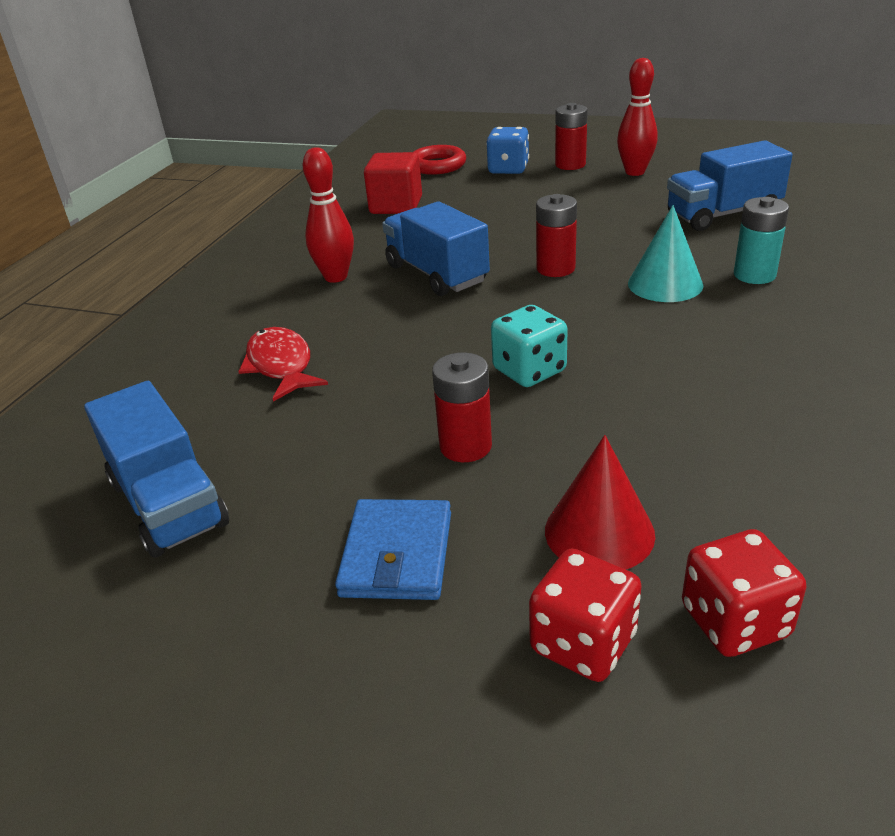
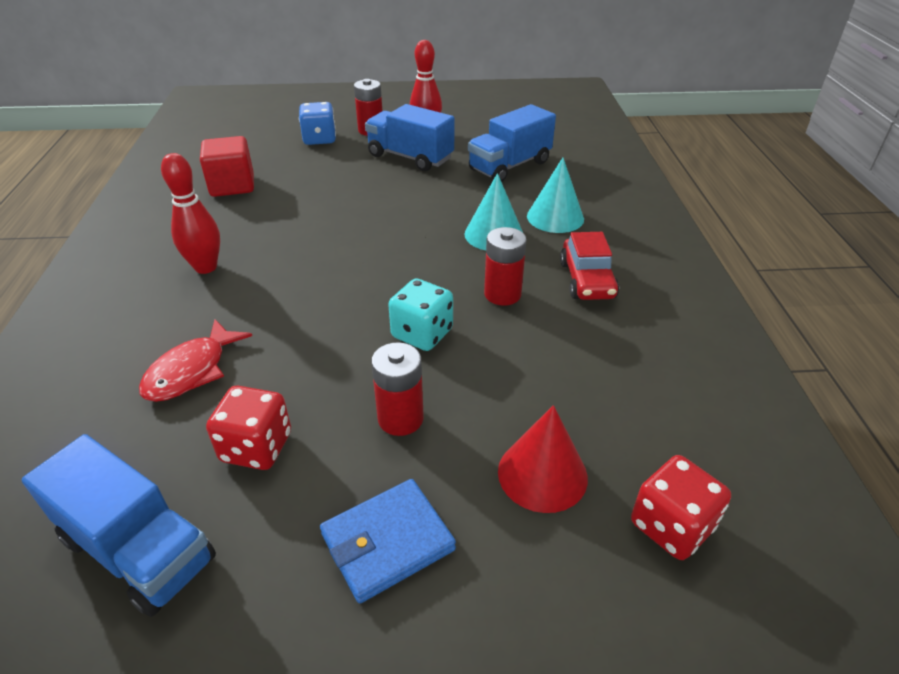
camera: 25 degrees left, 5 degrees up
(281, 365) = (191, 371): red fish -> red fish turned 105 degrees counterclockwise
(397, 554) = (387, 542): blue wallet -> blue wallet turned 75 degrees clockwise
(436, 274) = (300, 251): blue truck -> blue truck (410, 157)
(437, 165) = (254, 141): red ring -> none
(555, 268) = (401, 232): red battery -> red battery (502, 294)
(583, 643) = (574, 580): red dice -> red dice (256, 447)
(754, 275) = (555, 217): turquoise battery -> turquoise cone
(761, 347) = (586, 280): none -> red car

